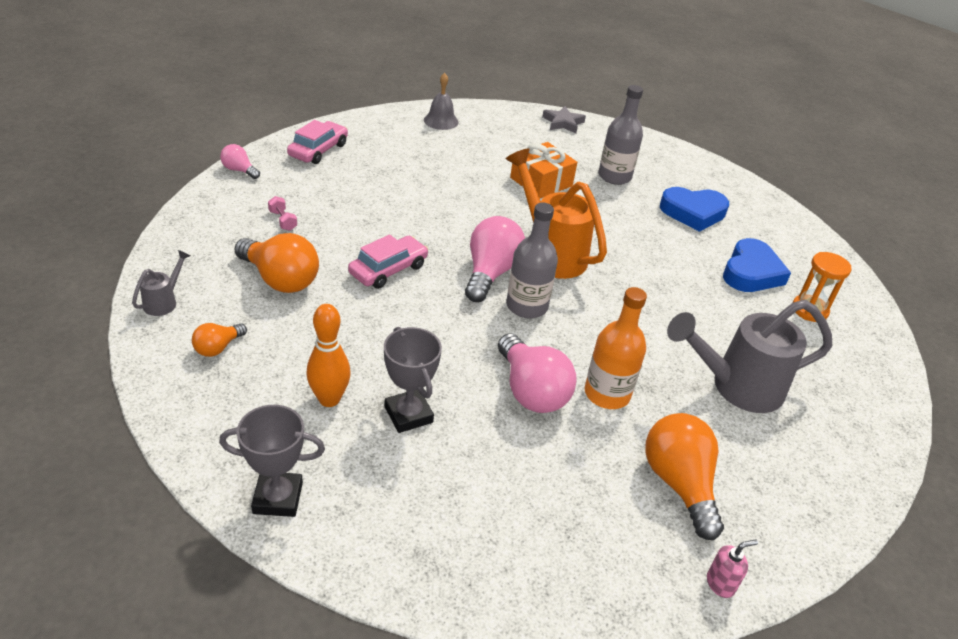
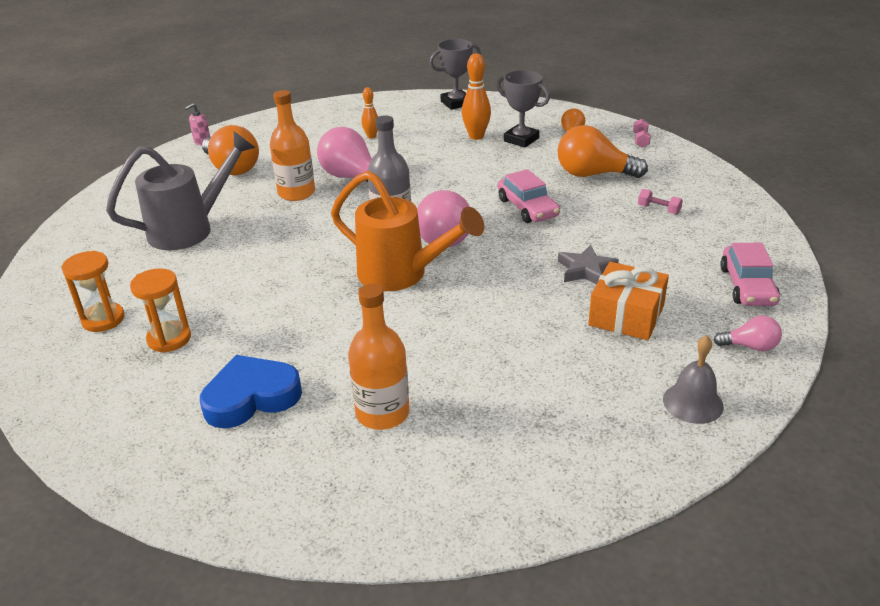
camera: 160 degrees right, 5 degrees down
(164, 301) = (640, 140): grey watering can -> pink dumbbell
(239, 170) = (769, 234): pink light bulb -> pink light bulb (750, 346)
(388, 270) = (527, 208): pink car -> pink car turned 45 degrees counterclockwise
(408, 415) = (422, 145): grey trophy -> grey trophy (521, 140)
(461, 468) = (371, 136): none -> orange bowling pin
(541, 182) = (472, 357): orange gift -> orange gift (626, 315)
(563, 123) = (527, 500): grey star -> grey star (586, 270)
(614, 176) = (382, 413): grey bottle -> orange bottle
(751, 272) = (169, 339): blue heart -> orange hourglass

